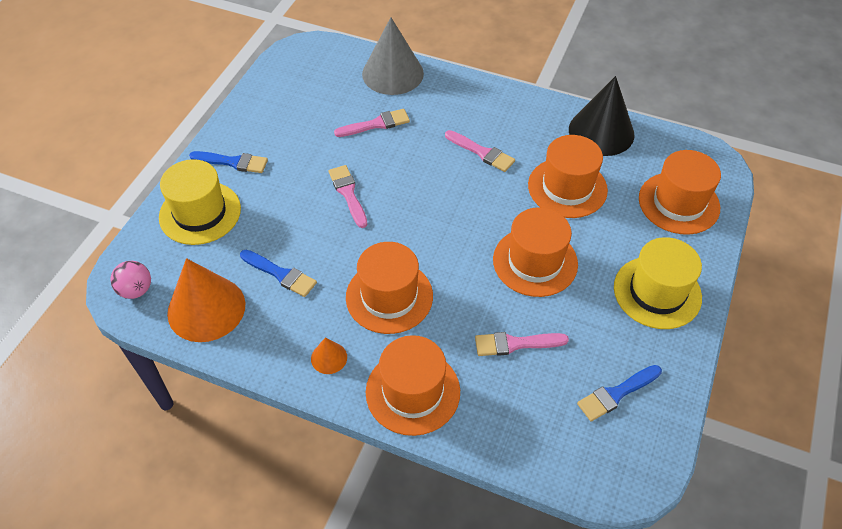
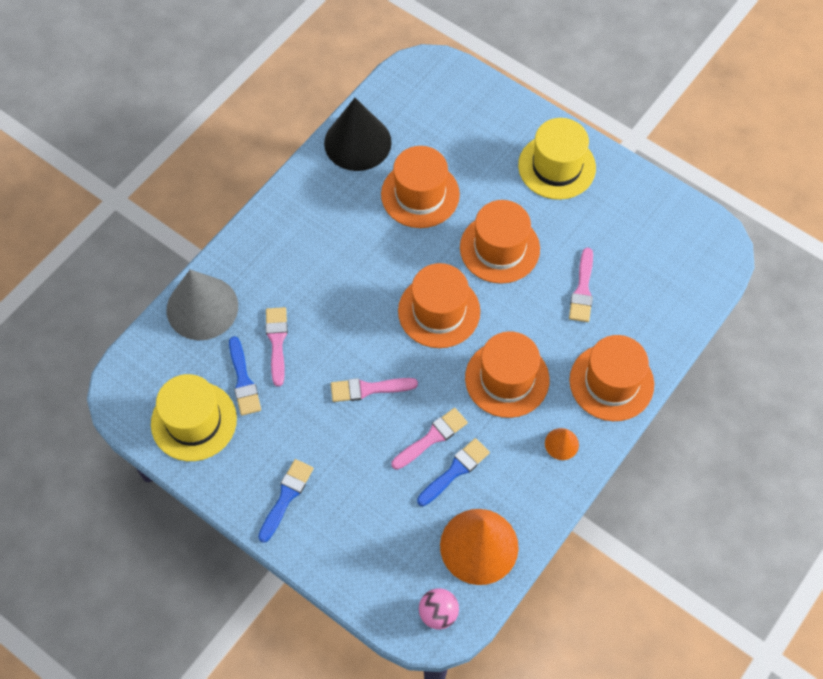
camera: 75 degrees left, 10 degrees up
(200, 213) = (351, 539): yellow hat -> yellow hat (194, 421)
(482, 152) = (351, 253): pink brush -> pink brush (432, 437)
(616, 394) = (646, 231): blue brush -> blue brush (243, 381)
(678, 203) = (465, 113): orange hat -> orange hat (439, 311)

